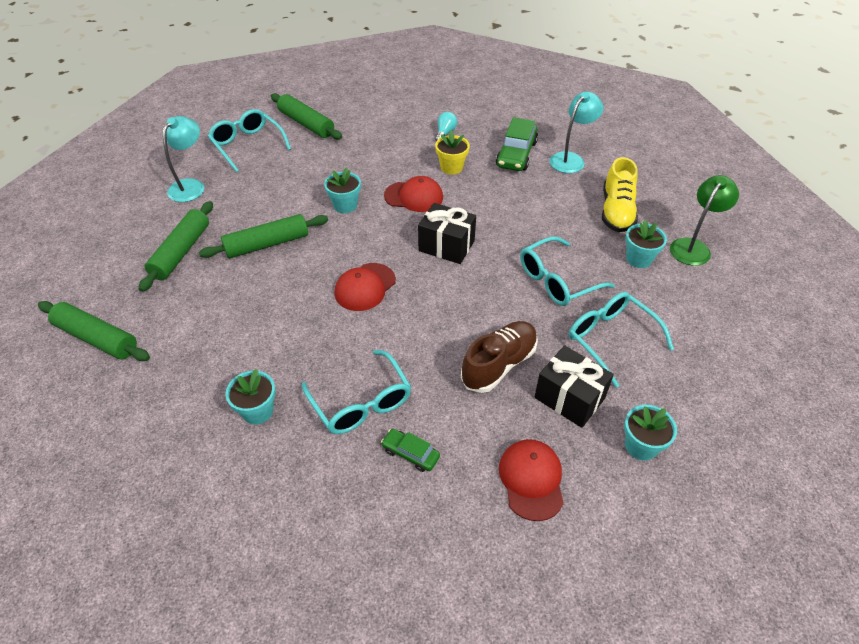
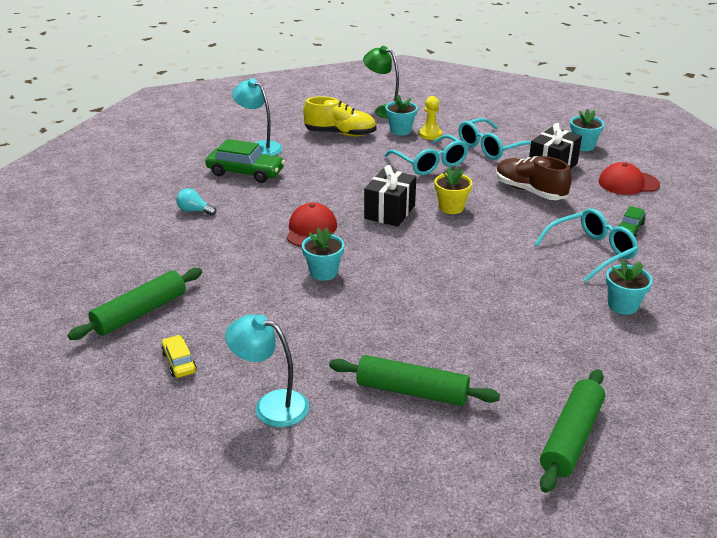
camera: 90 degrees left, 15 degrees down
(247, 145) = (179, 362): turquoise glasses -> yellow car
(267, 244) = (393, 323): green rolling pin -> none
(365, 287) = (453, 255): red cap -> none
(451, 167) = (262, 208): yellow flower pot -> yellow flower pot (451, 207)
(635, 284) = (430, 134): none -> yellow pawn

